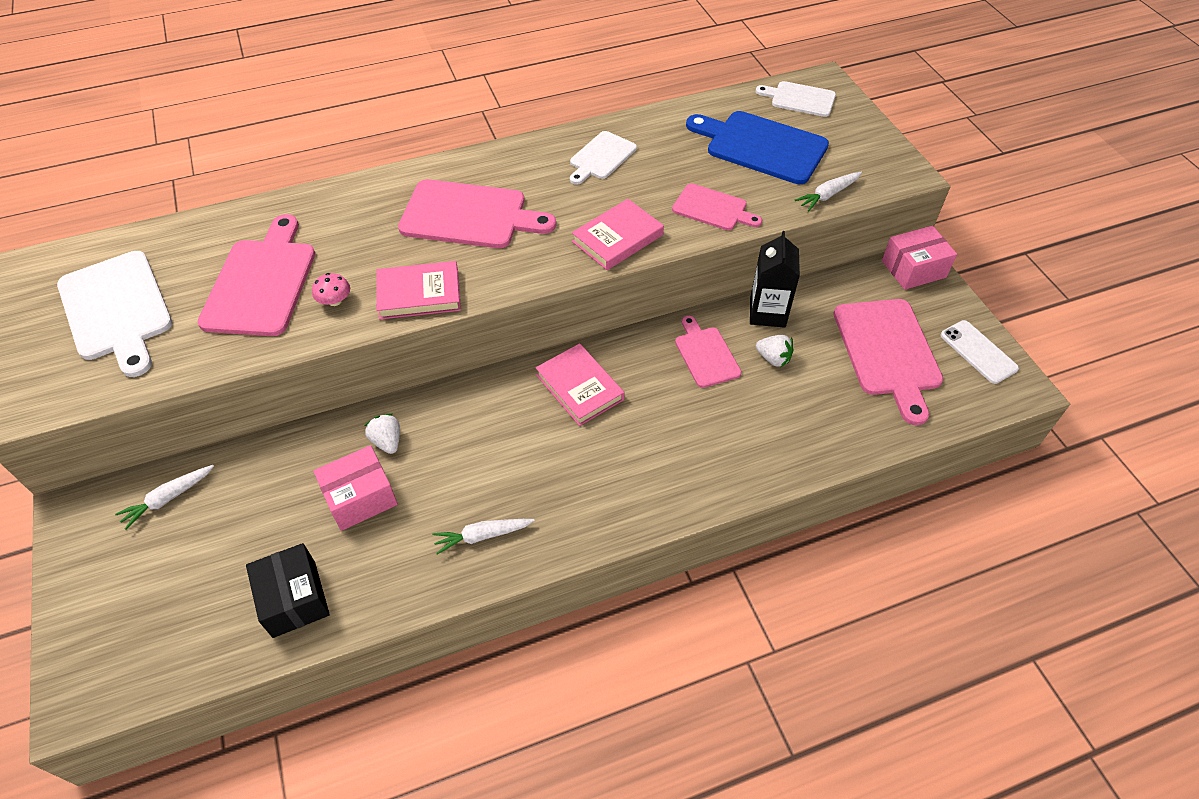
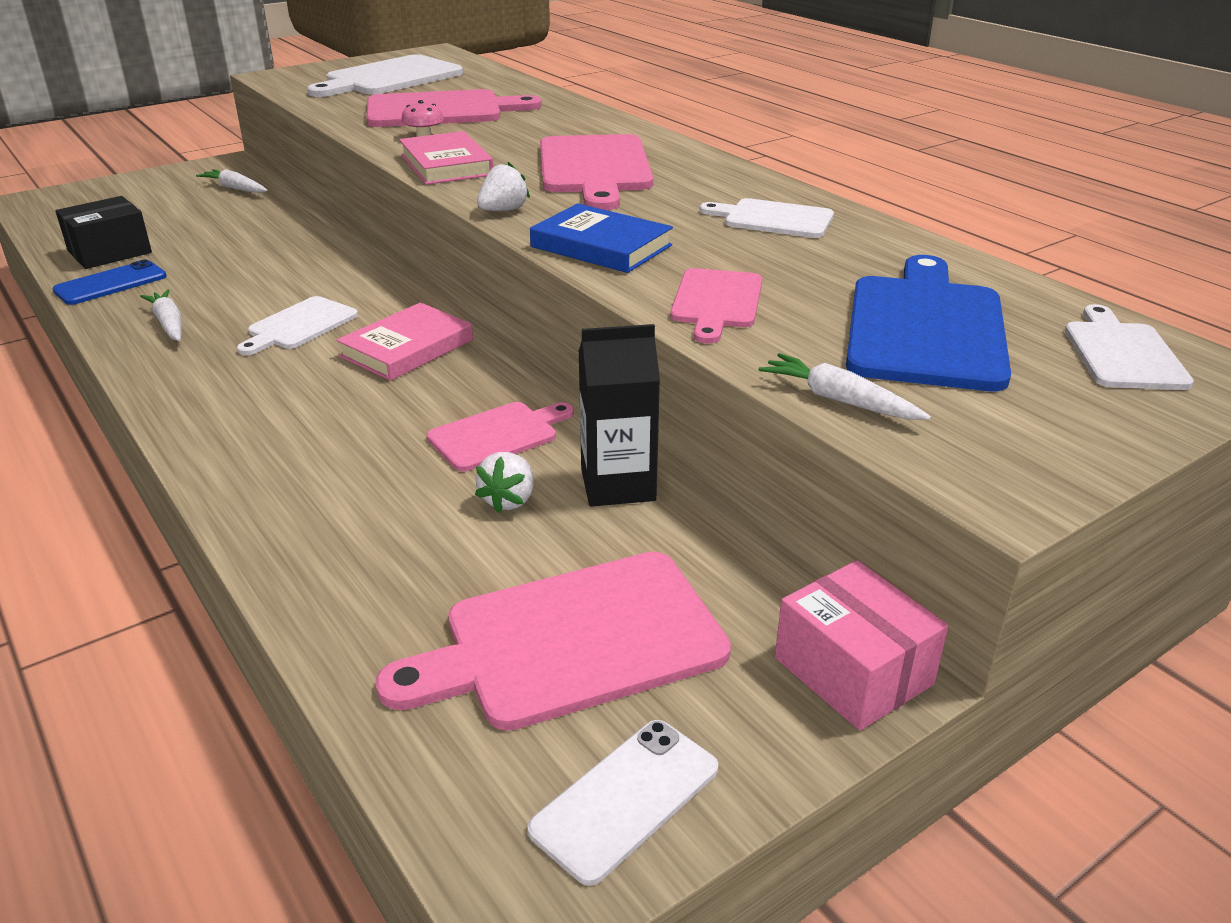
camera: 75 degrees right, 20 degrees down
(360, 497) = (230, 258): pink box -> none
(376, 589) = (111, 284): none -> blue phone
(387, 441) = (306, 258): white strawberry -> white strawberry (503, 210)
(519, 448) = (299, 325): none -> white cutting board
(617, 238) = (601, 246): pink book -> blue book

